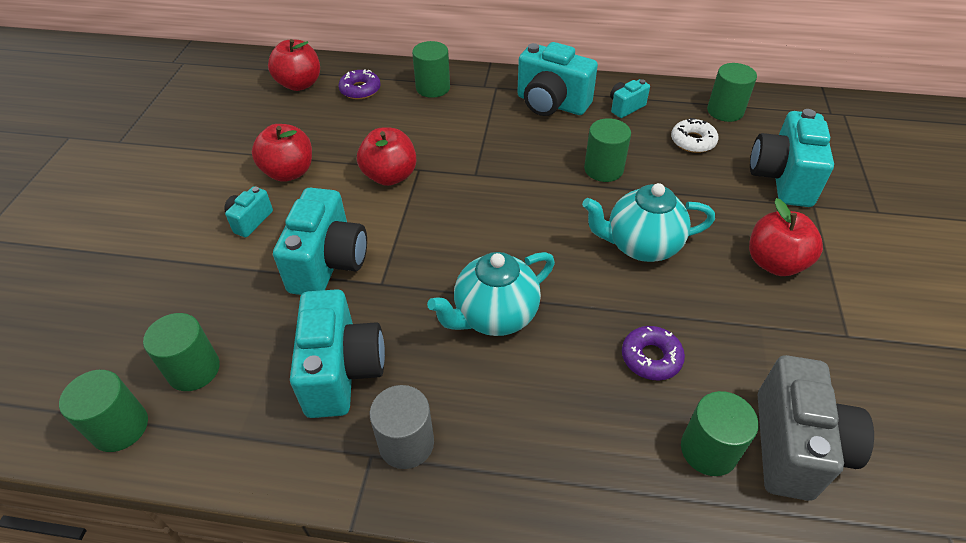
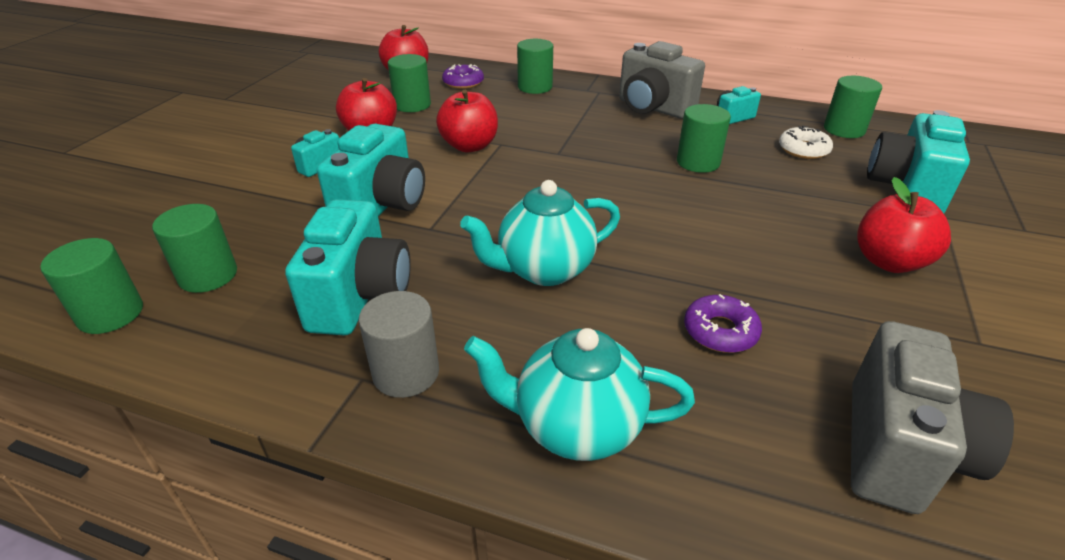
camera: 10 degrees right, 10 degrees down
(551, 104) = (653, 108): turquoise camera -> grey camera
(641, 246) = (728, 229): turquoise teapot -> turquoise teapot (576, 426)
(708, 450) = (779, 436): green cylinder -> green cylinder (412, 105)

